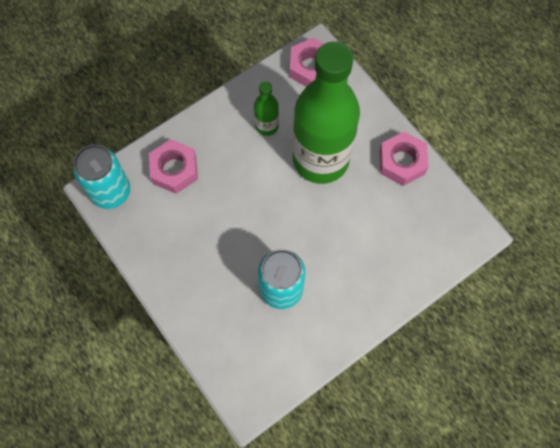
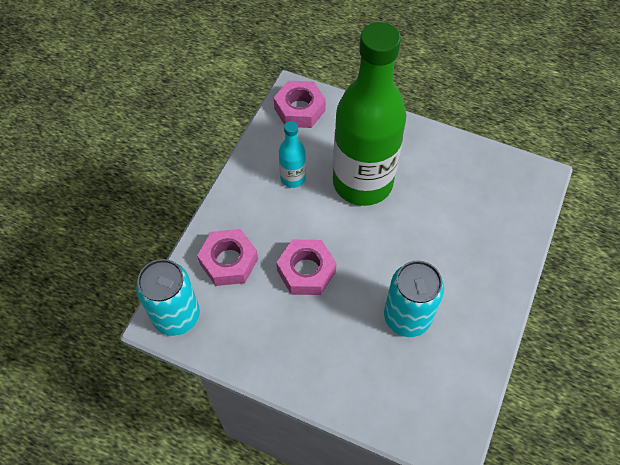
camera: 30 degrees left, 10 degrees down
(266, 126) = (293, 178): green bottle -> turquoise bottle
(402, 162) = (435, 149): pink nut -> pink nut (306, 271)

